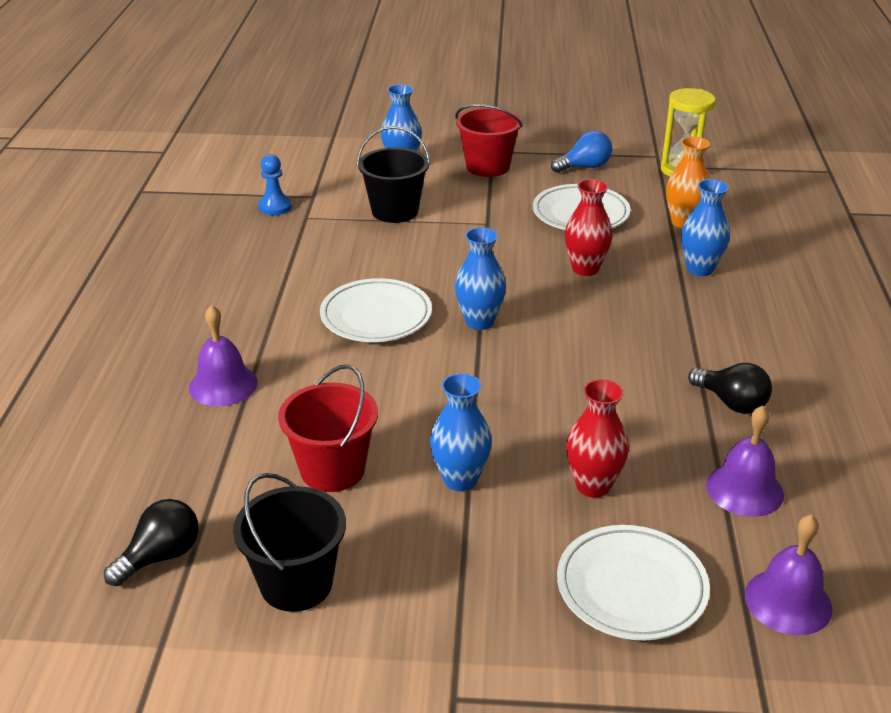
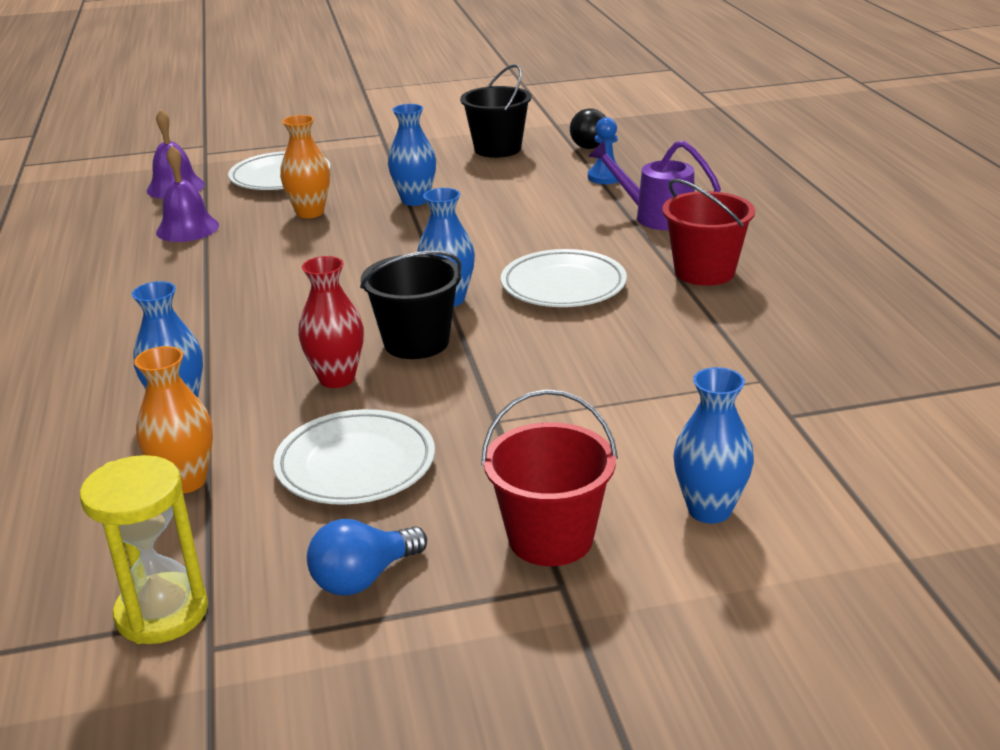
camera: 165 degrees right, 5 degrees down
(223, 385) = (655, 216): purple bell -> purple watering can
(275, 207) = (823, 387): blue pawn -> blue pawn (605, 177)
(332, 470) = (515, 190): red bucket -> red bucket (704, 272)
(395, 211) = (645, 414): black bucket -> black bucket (416, 342)
(593, 486) = (310, 213): red vase -> orange vase
(731, 403) = (180, 278): black light bulb -> none

